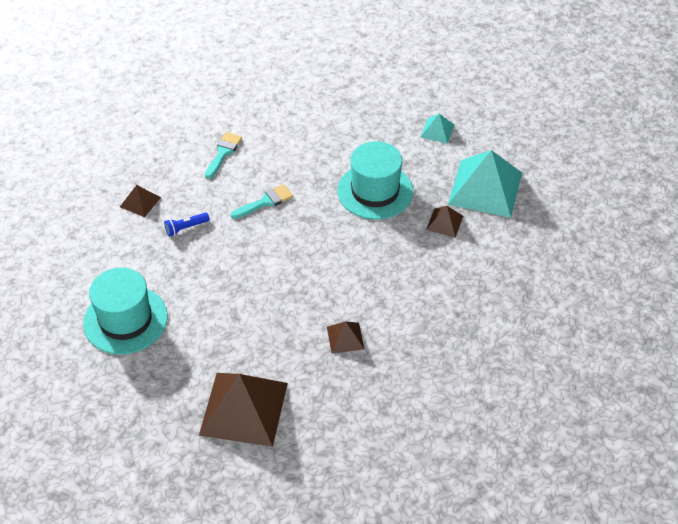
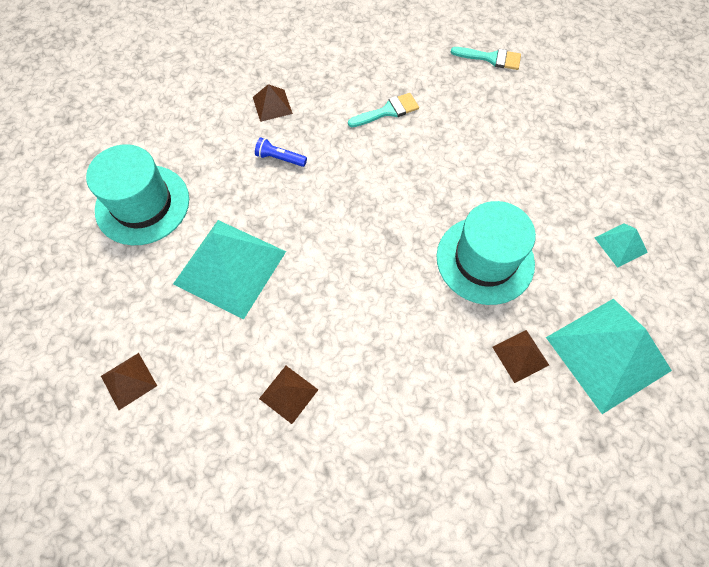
camera: 45 degrees right, 15 degrees up
(231, 307) = (230, 267): none -> turquoise pyramid
(244, 408) = (128, 381): brown pyramid -> brown pyramid, size x0.47
(265, 202) = (371, 187): turquoise brush -> turquoise brush (490, 58)

